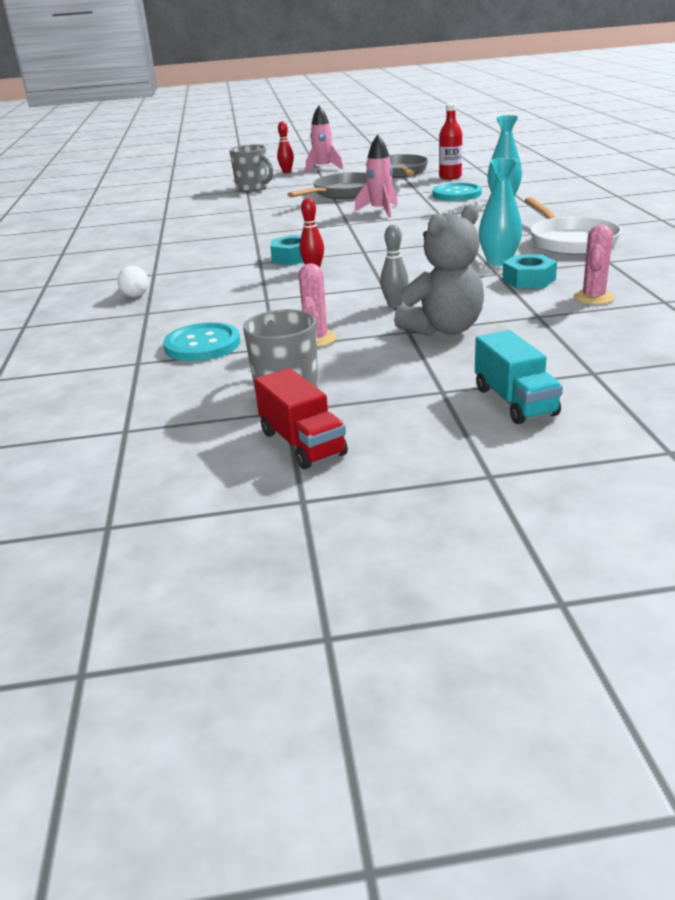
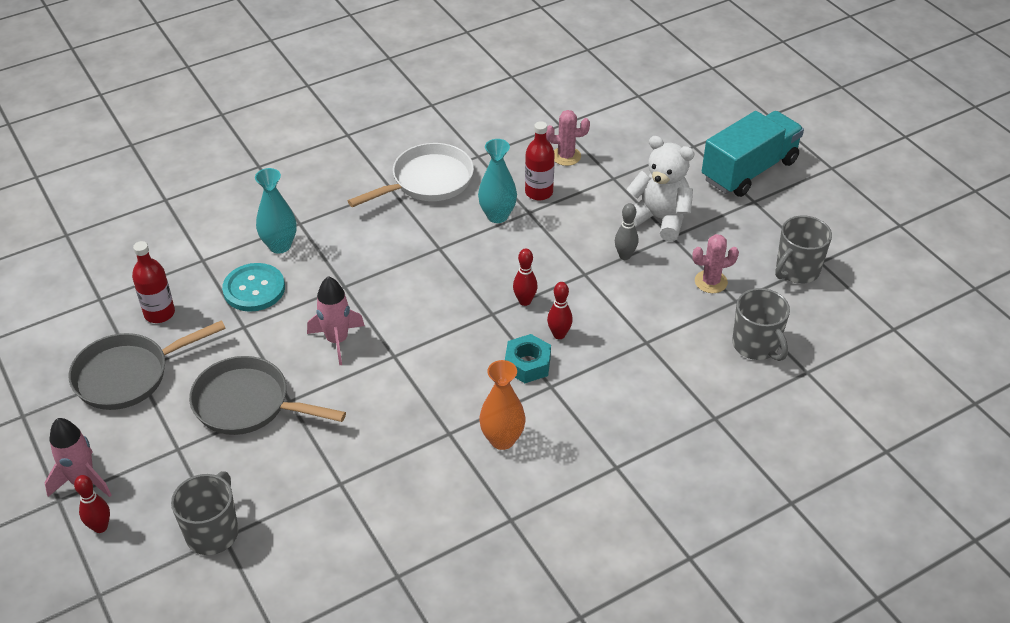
camera: 115 degrees left, 15 degrees up
(135, 293) = (673, 454): white light bulb -> none
(202, 345) = (756, 345): turquoise button -> grey mug
(228, 245) = (502, 439): none -> orange vase
(302, 443) = (850, 242): red truck -> none
(367, 262) = (524, 301): none -> red bowling pin
(444, 329) = (659, 219): grey teddy bear -> white teddy bear
(515, 401) = (749, 170): turquoise truck -> turquoise truck, size x1.65
(528, 280) = (539, 192): turquoise nut -> red bottle

